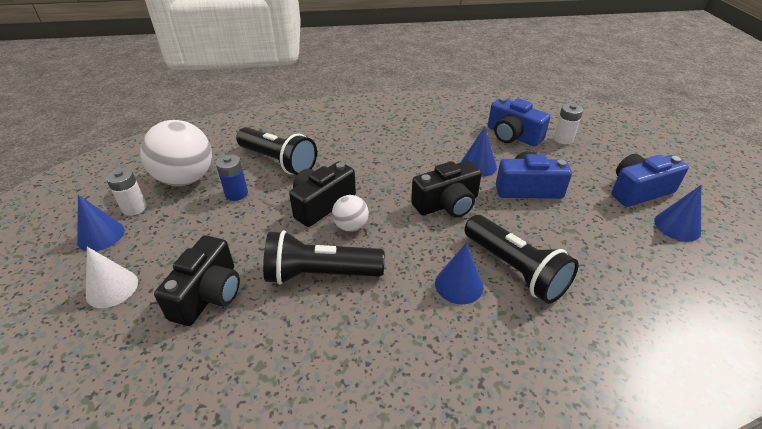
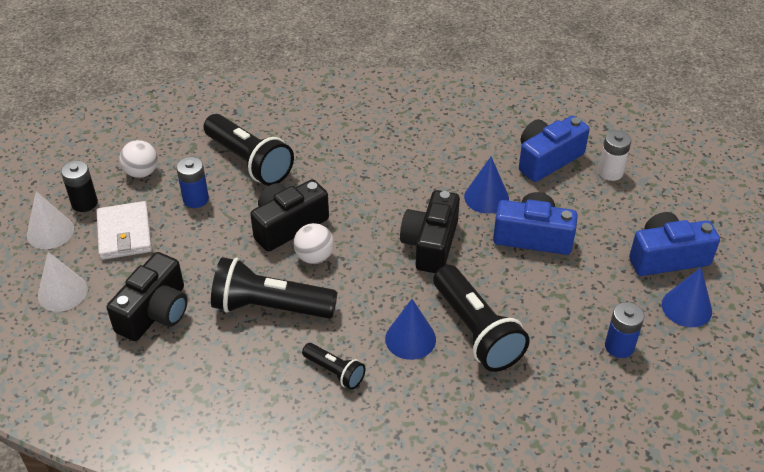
camera: 10 degrees right, 5 degrees up
(101, 235) = (50, 232): blue cone -> white cone
(134, 208) = (84, 203): white battery -> black battery
(173, 228) = (124, 233): none -> white wallet
(186, 179) = (141, 172): white ball -> white ball, size x0.51
(398, 327) = (334, 372): none -> black flashlight
(447, 204) = (430, 244): black camera -> black camera turned 120 degrees clockwise
(512, 136) = (547, 159): blue camera -> blue camera turned 90 degrees clockwise
(642, 265) = (619, 346): none -> blue battery

